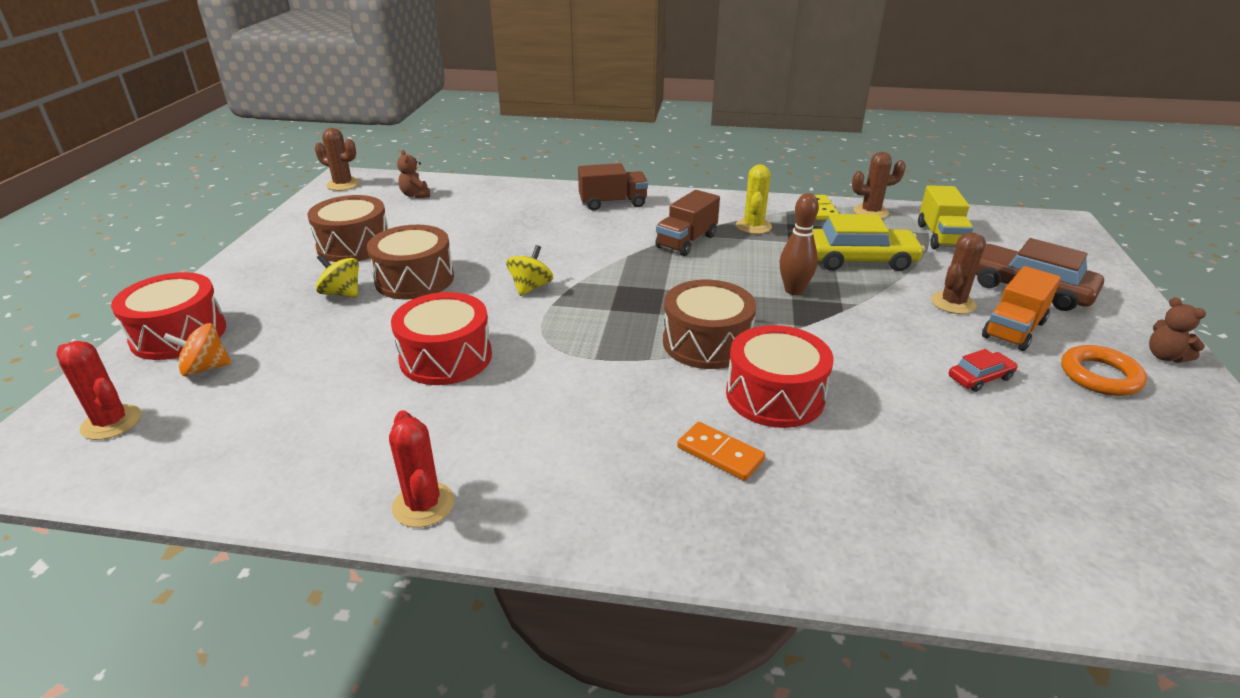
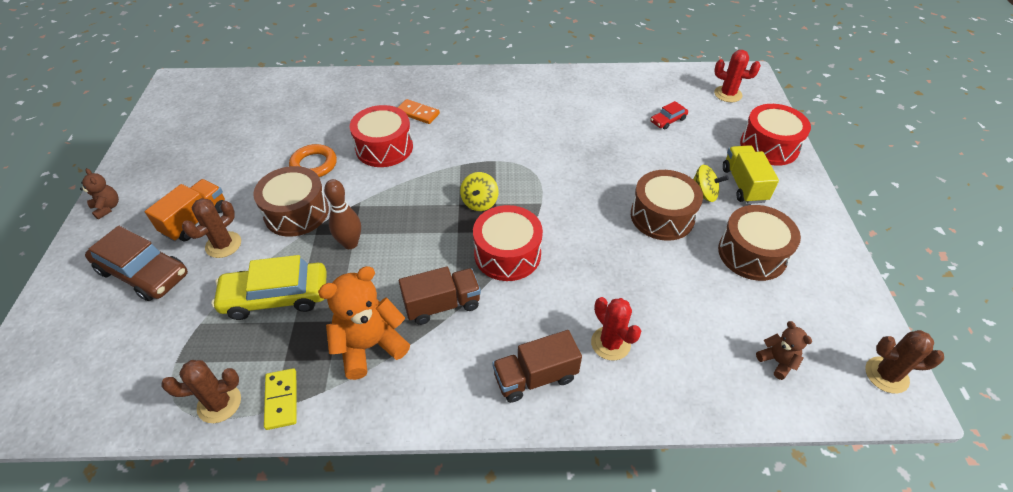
camera: 170 degrees right, 15 degrees up
(205, 368) = (721, 126): orange spinning top -> none
(423, 505) = (548, 79): red cactus -> red cactus (610, 343)
(446, 357) = (588, 150): red drum -> red drum (507, 254)
(531, 287) = (565, 219): yellow spinning top -> yellow spinning top (479, 202)
(686, 241) = (442, 305): brown truck -> brown truck turned 45 degrees clockwise
(706, 343) = (423, 181): brown drum -> brown drum (296, 212)
(753, 226) = (369, 346): yellow cactus -> orange teddy bear
(940, 237) = (167, 354): yellow truck -> yellow truck (744, 185)
(980, 378) = (251, 174): red car -> red car (668, 120)
(1100, 376) = (171, 185): orange ring -> orange ring (314, 164)

